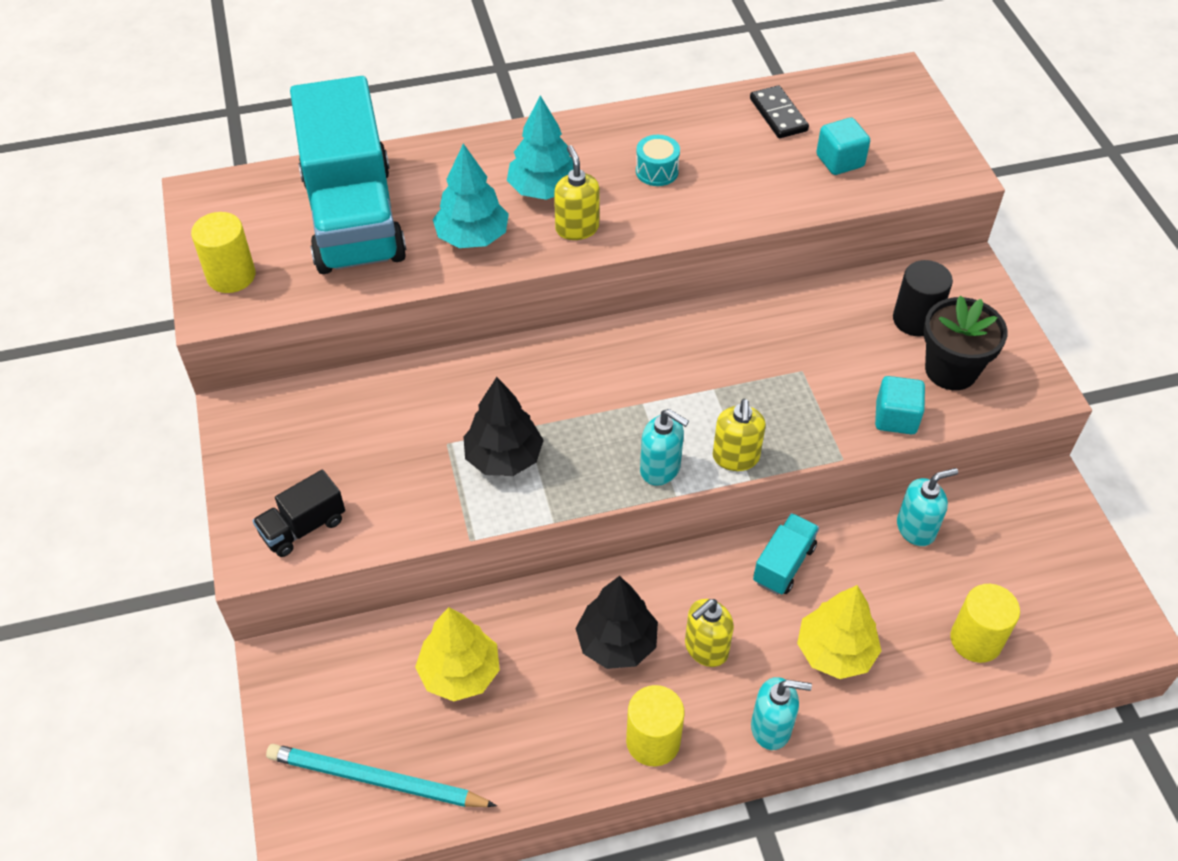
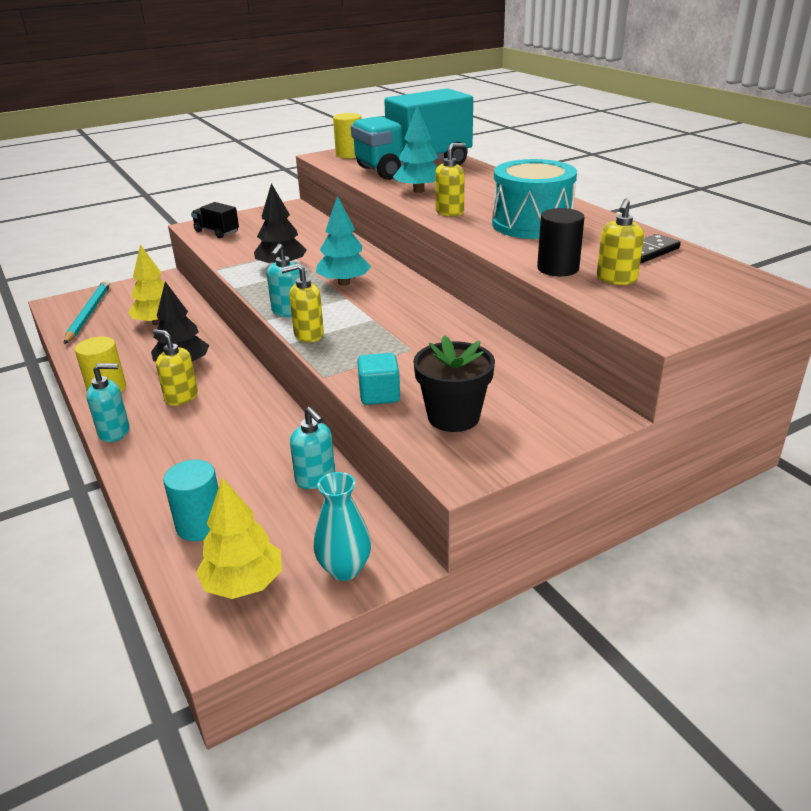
camera: 75 degrees right, 20 degrees down
(543, 190) = (479, 199): turquoise tree -> turquoise tree (344, 283)
(657, 171) = (531, 224): turquoise drum -> turquoise drum, size x2.31
(771, 728) = (114, 432): turquoise soap dispenser -> turquoise soap dispenser turned 90 degrees counterclockwise
(783, 564) = (261, 418): turquoise truck -> none
(835, 652) = (182, 451): yellow tree -> yellow tree (243, 583)
(840, 161) = (616, 279): turquoise cube -> yellow soap dispenser
(915, 319) = (506, 393): black cylinder -> black cylinder (558, 268)
(976, 640) = (200, 525): yellow cylinder -> turquoise cylinder
(1057, 527) = (344, 569): none -> turquoise vase

